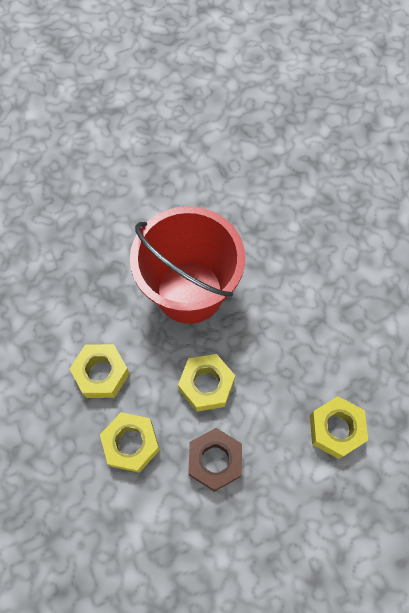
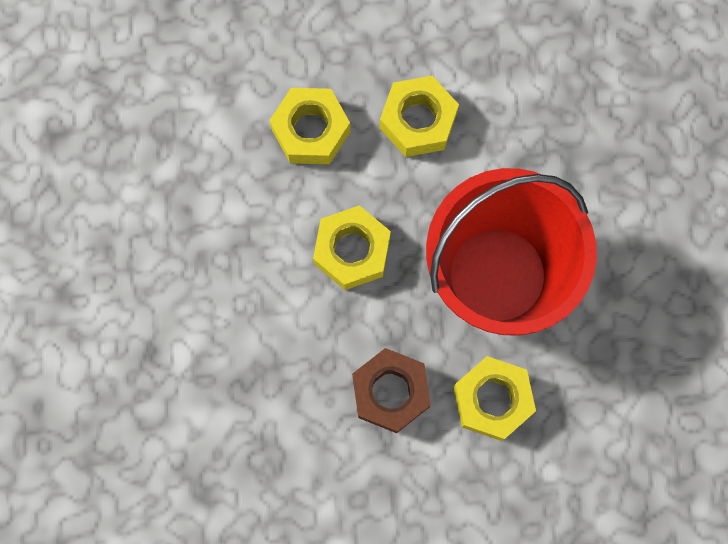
camera: 110 degrees right, 10 degrees up
(214, 461) = (249, 226): brown nut -> brown nut (390, 392)
(336, 429) = (228, 399): yellow nut -> yellow nut (492, 400)

